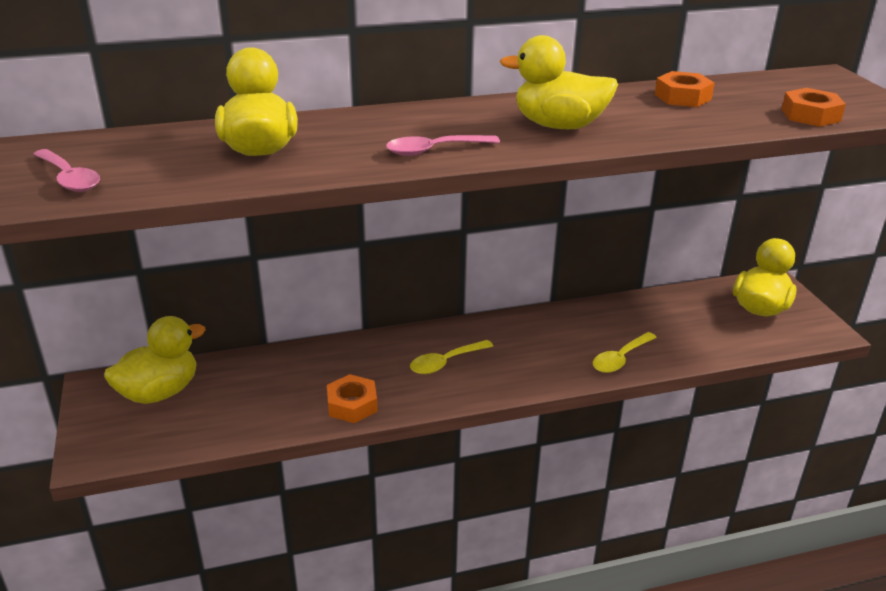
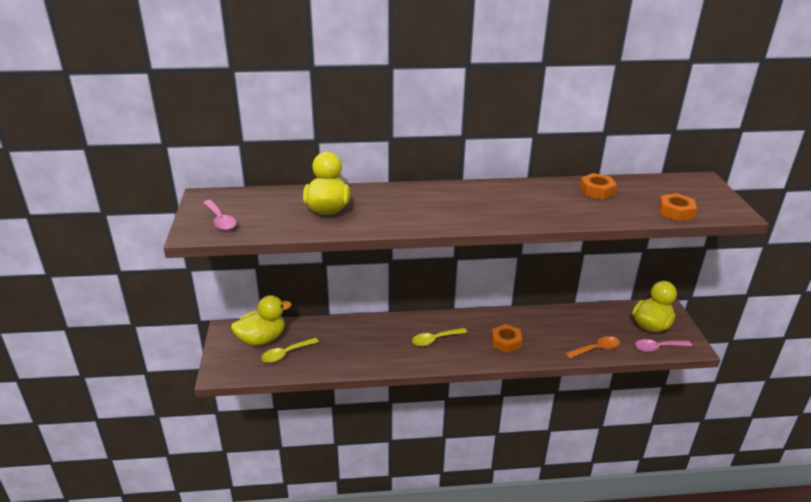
camera: 10 degrees right, 0 degrees up
(352, 405) = (373, 360): orange nut -> orange nut (506, 342)
(434, 150) = (428, 218): pink spoon -> pink spoon (657, 348)
(559, 126) = (509, 207): yellow duck -> none
(620, 359) = (547, 350): yellow spoon -> yellow spoon (286, 354)
(692, 349) = (596, 349): none -> orange spoon

